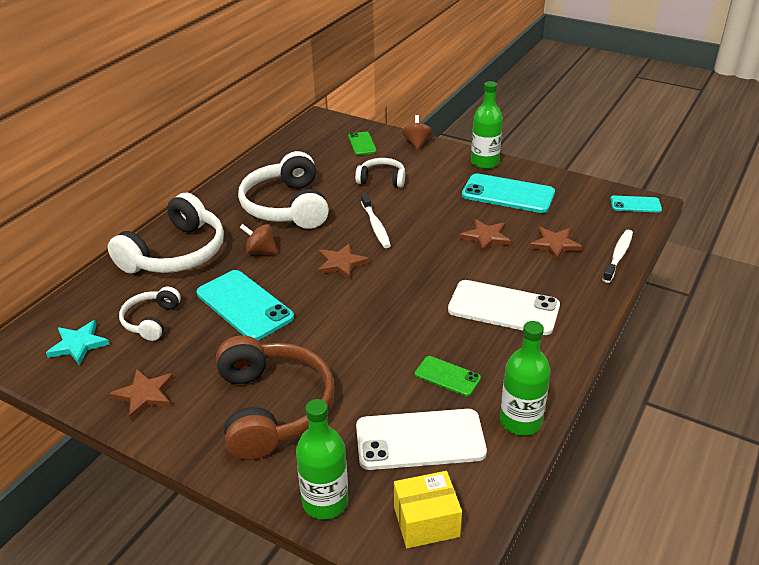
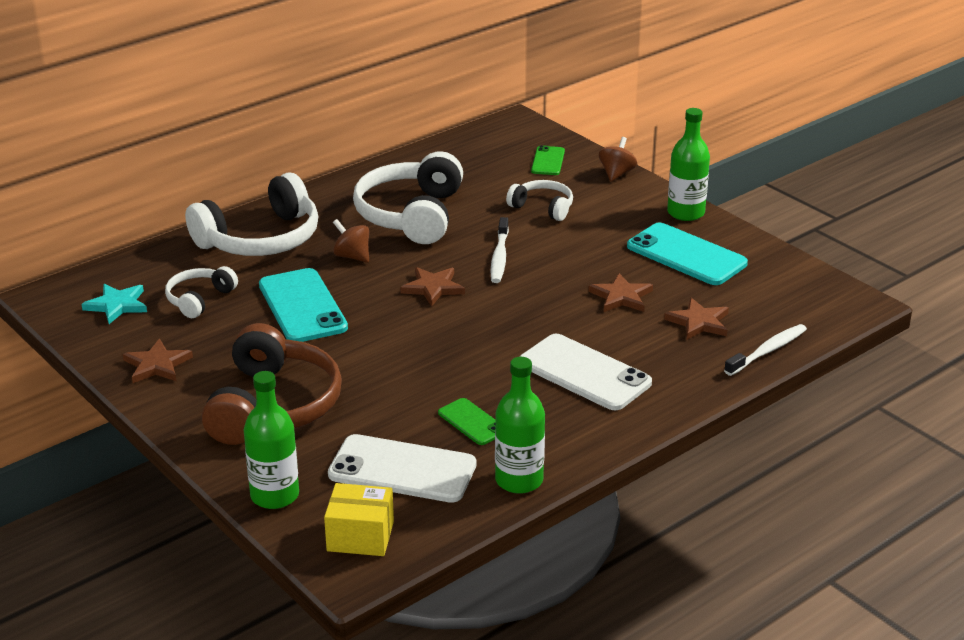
camera: 20 degrees right, 5 degrees down
(635, 204) = (841, 300): turquoise phone -> none

